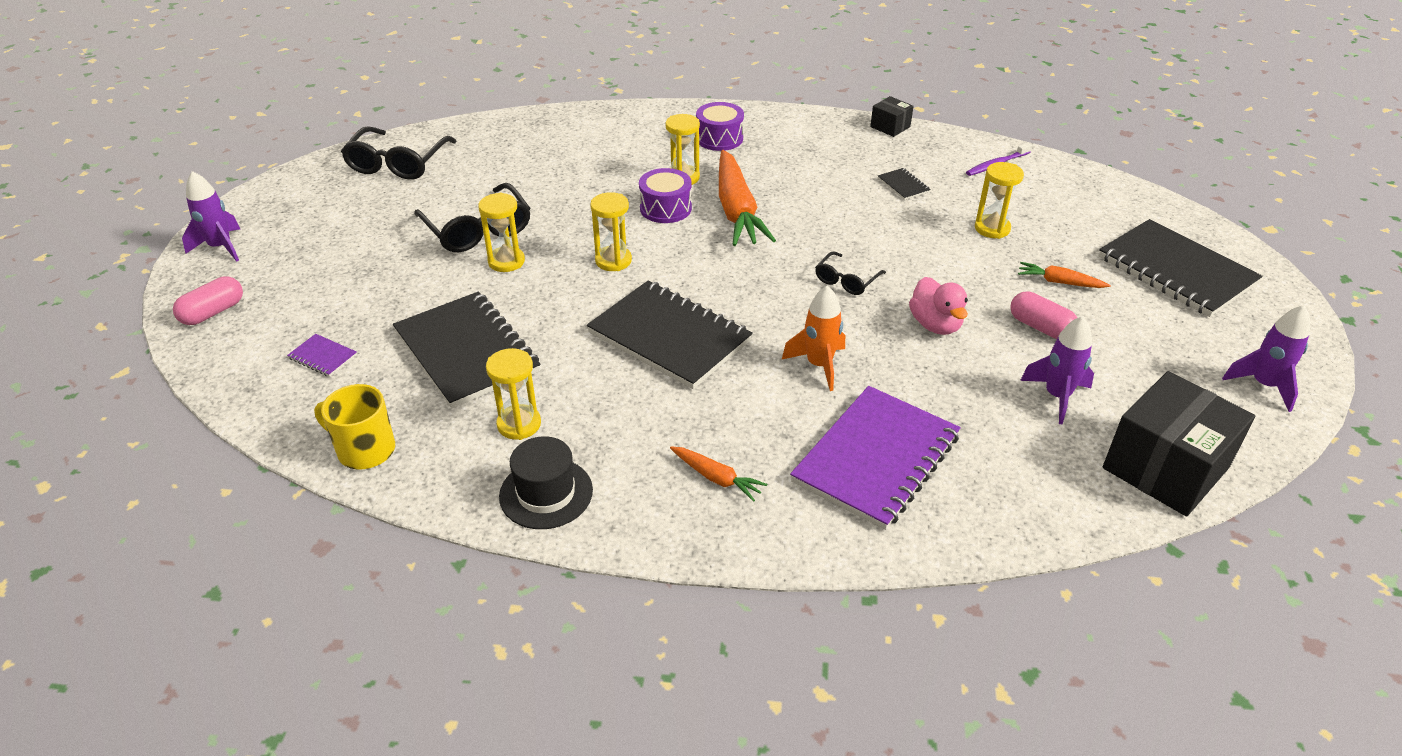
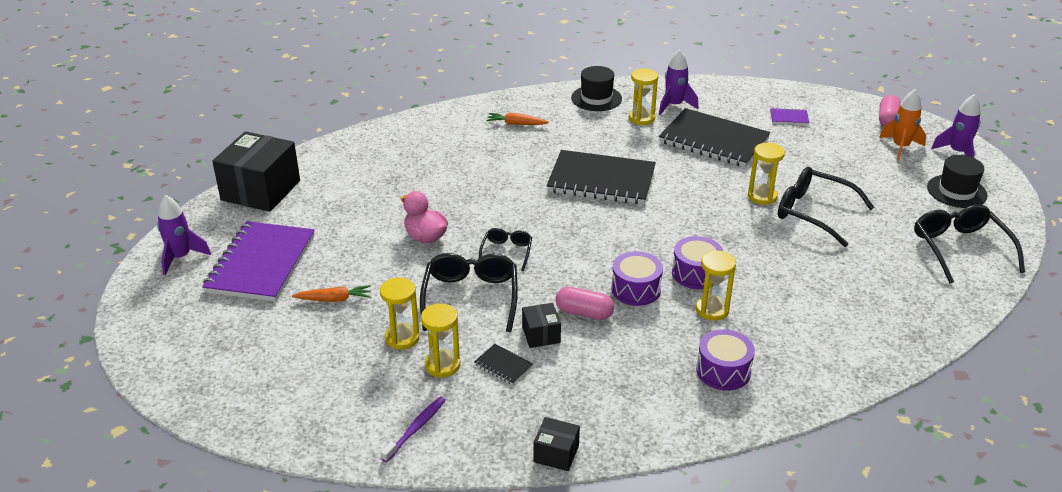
camera: 155 degrees right, 5 degrees down
(304, 209) = (956, 191): none -> black hat
(365, 450) = (705, 91): yellow mug -> none
(613, 261) = (689, 218): yellow hourglass -> yellow hourglass (442, 365)
(737, 210) = (636, 289): orange carrot -> purple drum
(819, 365) = (493, 190): orange rocket -> orange rocket (900, 147)
(855, 198) = (541, 335): none -> black box
(876, 459) = (434, 152): purple notebook -> purple notebook (261, 264)
(908, 246) = (470, 297): none -> black glasses
(1040, 327) = (346, 256): pink capsule -> pink capsule (584, 313)
(1057, 396) = (330, 212): purple rocket -> purple rocket (674, 106)
(1176, 271) = (230, 340): black notebook -> none

